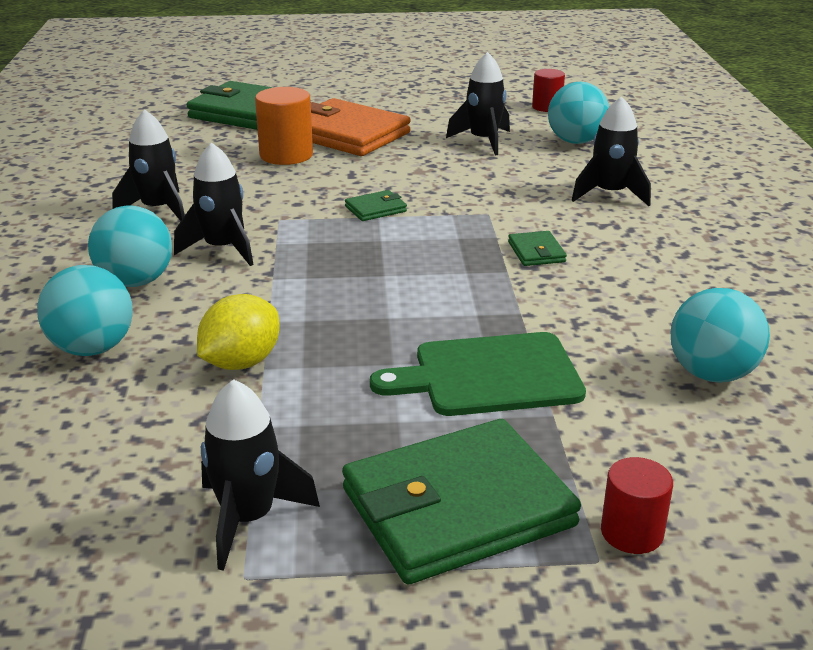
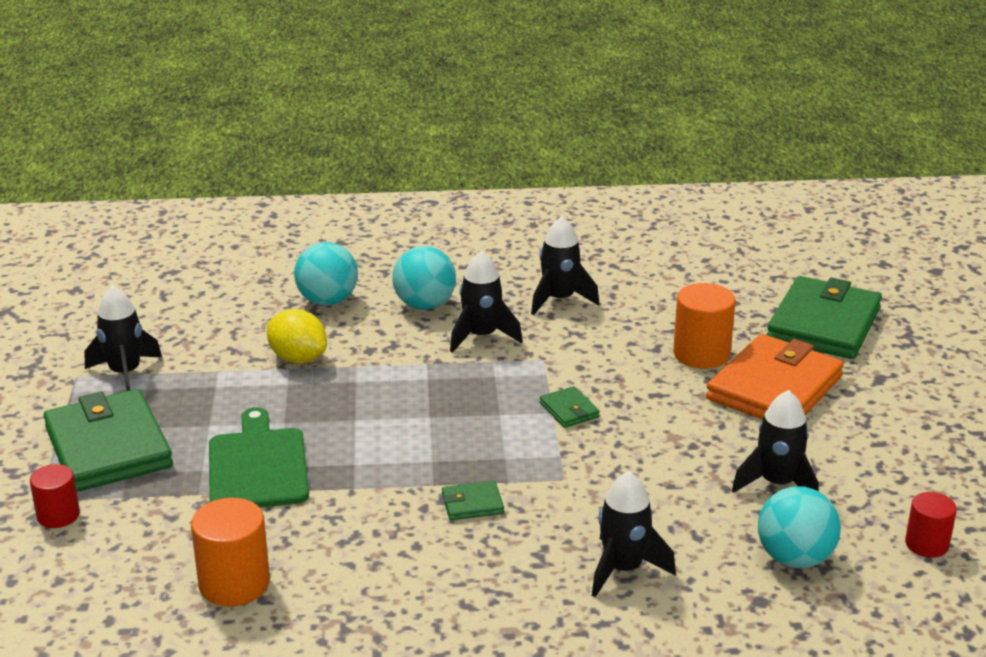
camera: 90 degrees right, 0 degrees up
(711, 374) = (234, 584): turquoise ball -> orange cylinder

